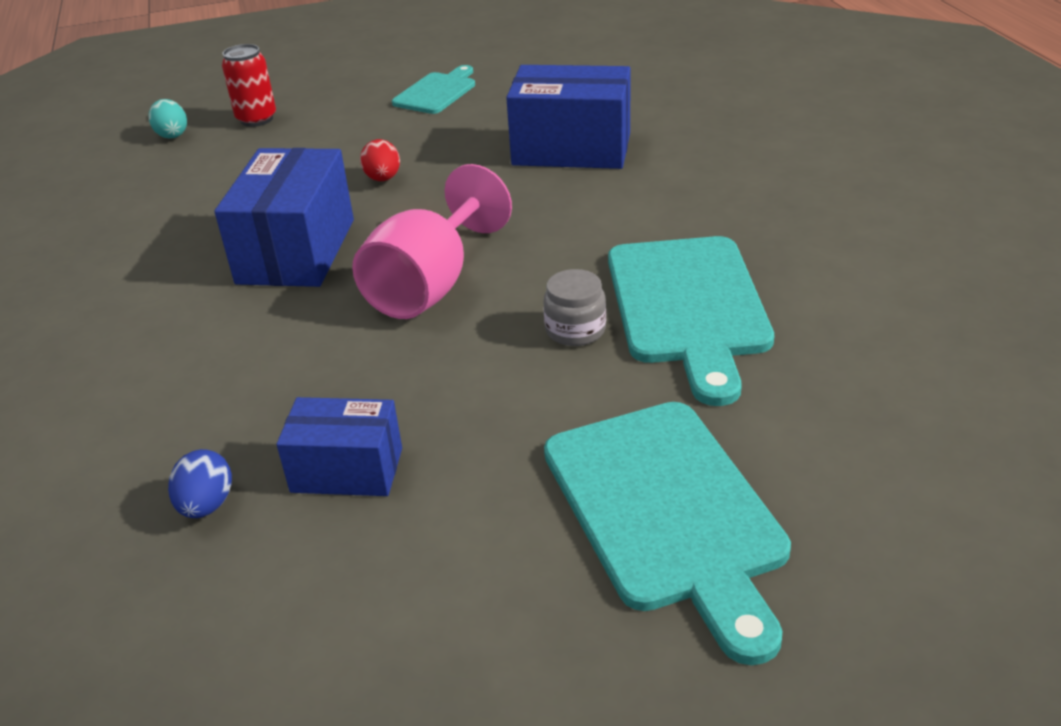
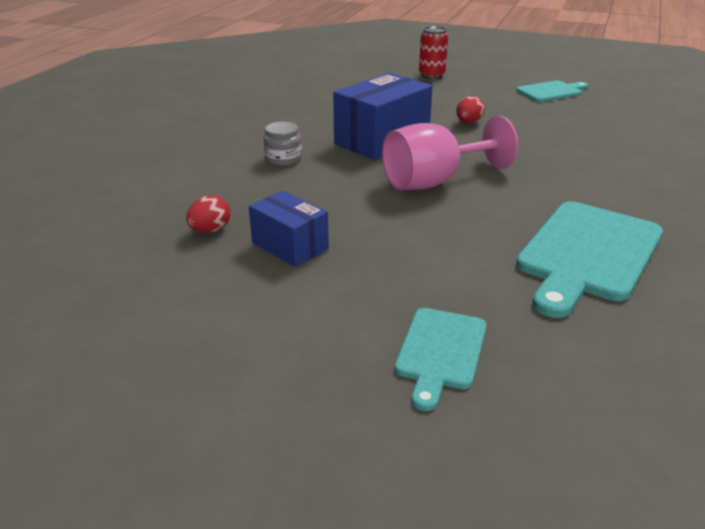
camera: 35 degrees right, 5 degrees down
(172, 134) = (381, 70): turquoise egg -> none
(207, 505) = (210, 230): blue egg -> red egg
(571, 149) = (606, 145): blue box -> none
(575, 330) = (495, 236): grey jar -> grey jar (283, 159)
(667, 511) = (440, 352): turquoise cutting board -> turquoise cutting board, size x0.57

